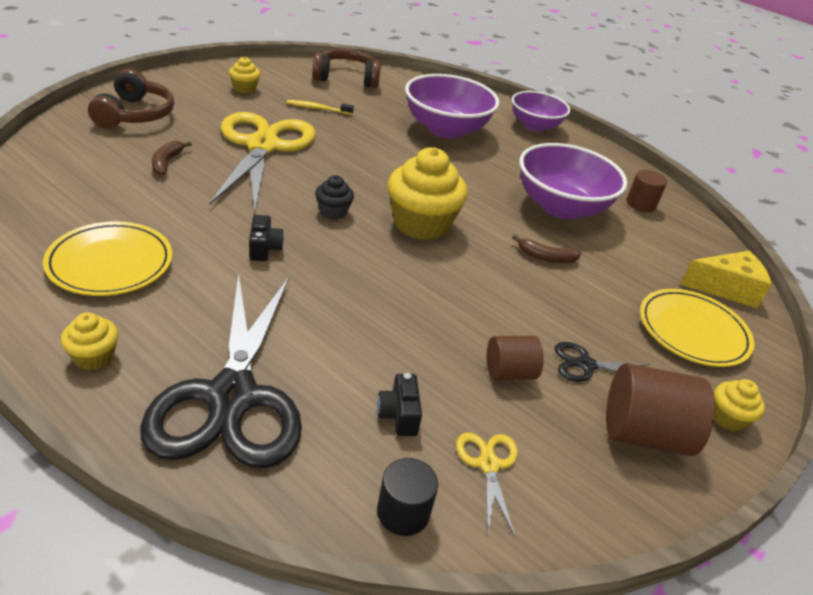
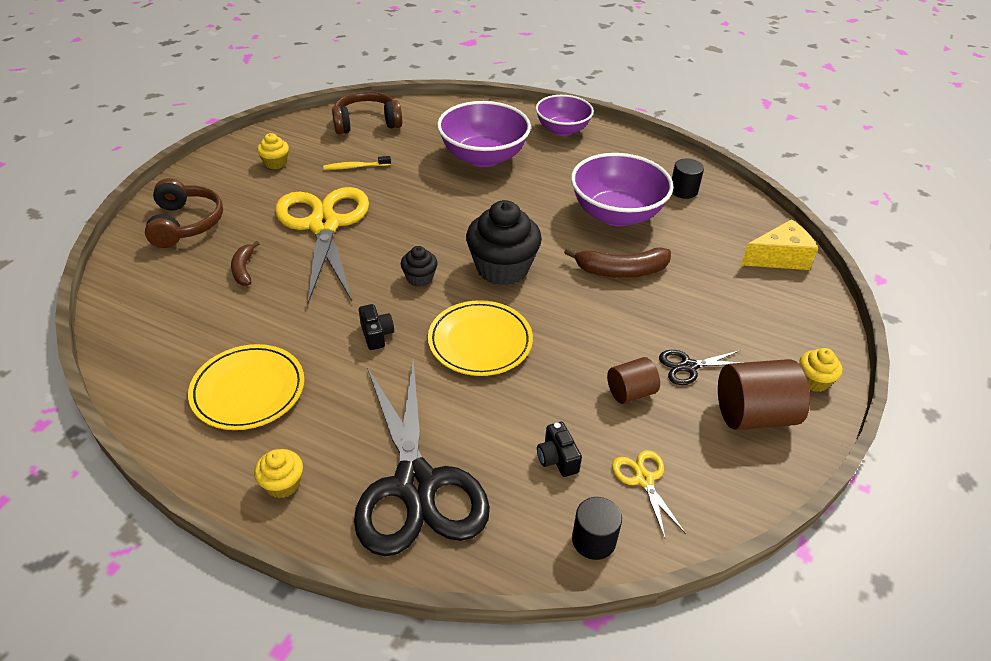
camera: 10 degrees left, 5 degrees up
(421, 224) = (502, 268): yellow cupcake -> black cupcake
(546, 257) = (621, 271): brown banana -> brown banana, size x1.67
(640, 204) = (683, 190): brown cylinder -> black cylinder
(693, 331) = (764, 308): yellow plate -> yellow plate (480, 342)

